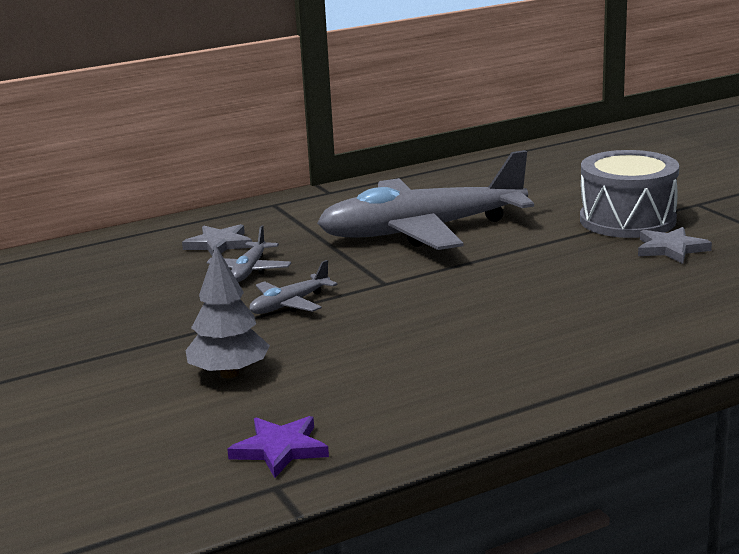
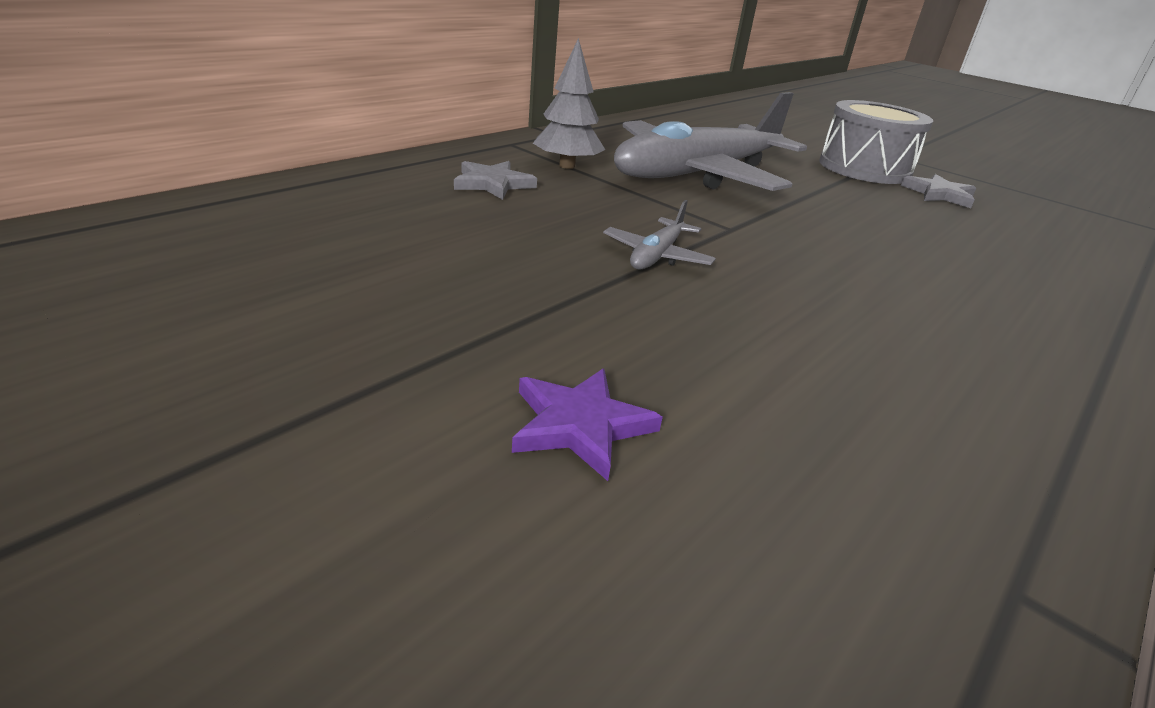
camera: 25 degrees left, 10 degrees up
(229, 373) = (693, 362): grey tree -> grey tree (567, 166)
(249, 270) = (561, 214): grey plane -> none
(280, 449) = (923, 501): purple star -> purple star (580, 425)

